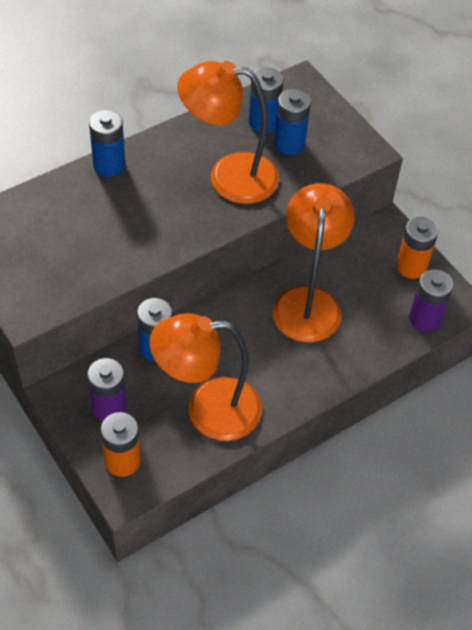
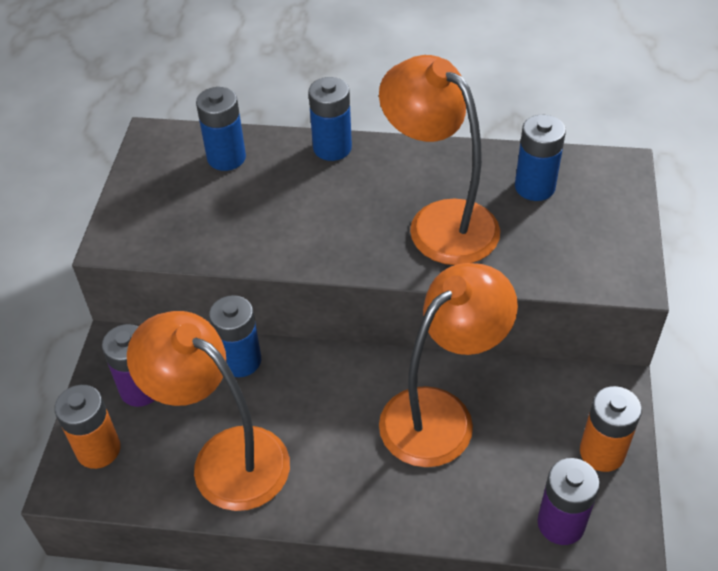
camera: 45 degrees right, 5 degrees down
(289, 144) = (541, 223): blue battery -> blue battery (226, 158)

